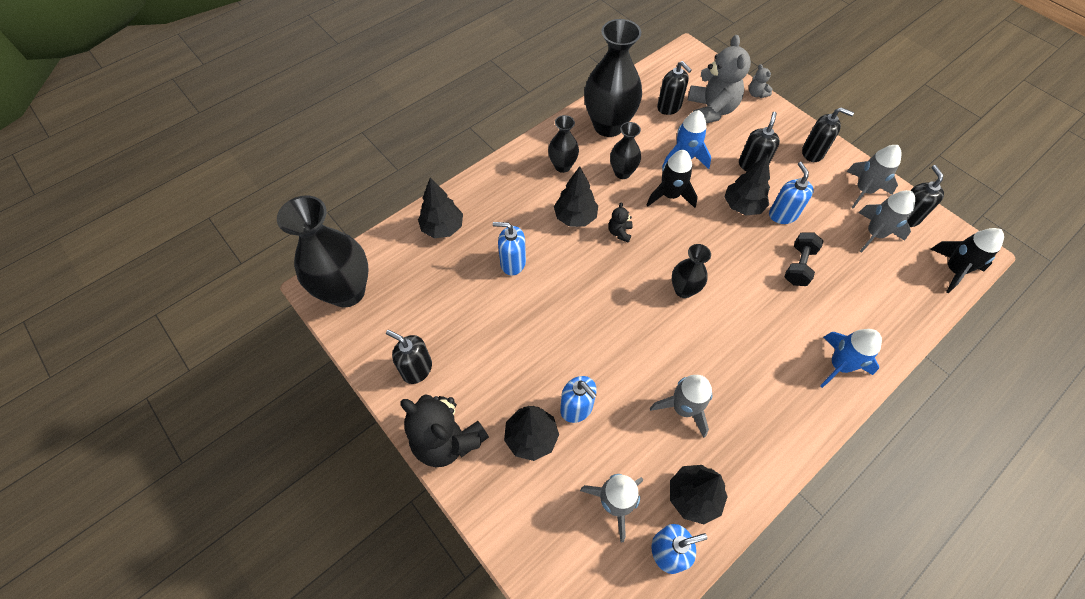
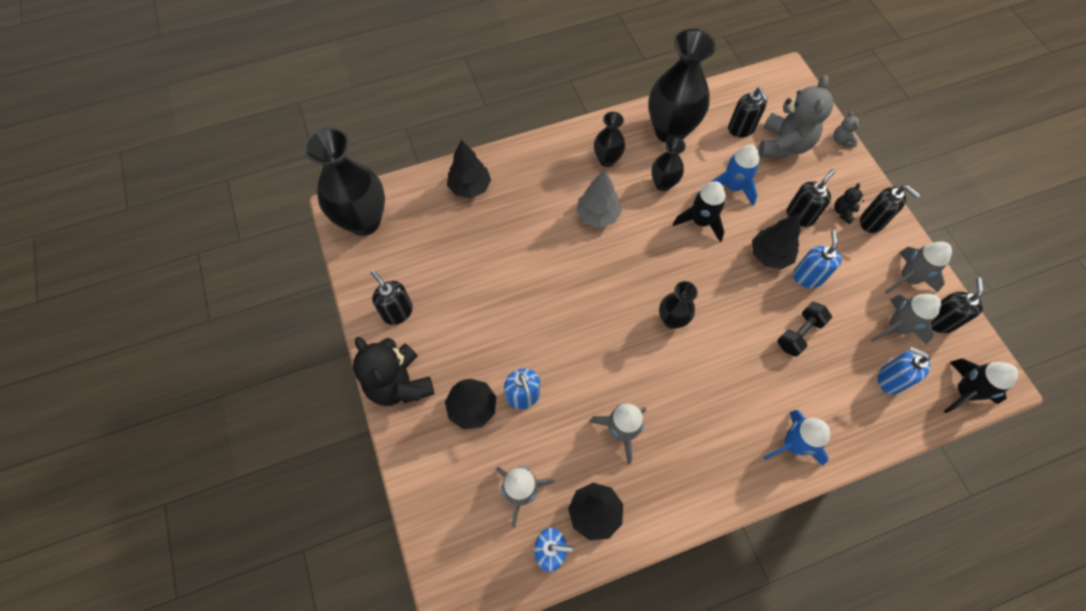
camera: 20 degrees right, 5 degrees up
(512, 263) = (520, 241): blue soap dispenser -> blue soap dispenser (890, 379)
(575, 217) = (597, 215): black tree -> grey tree
(619, 232) = (634, 243): black teddy bear -> black teddy bear (843, 212)

